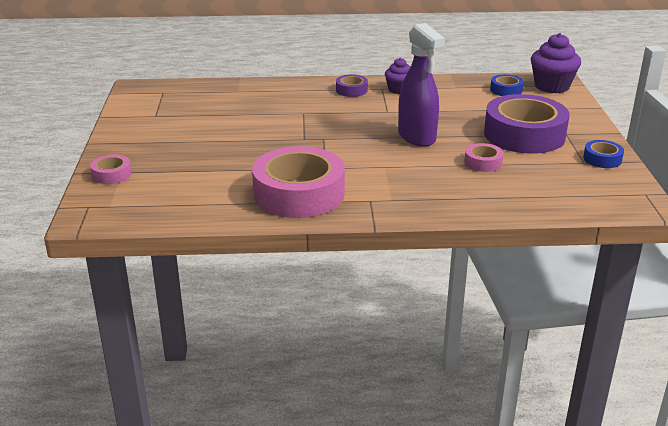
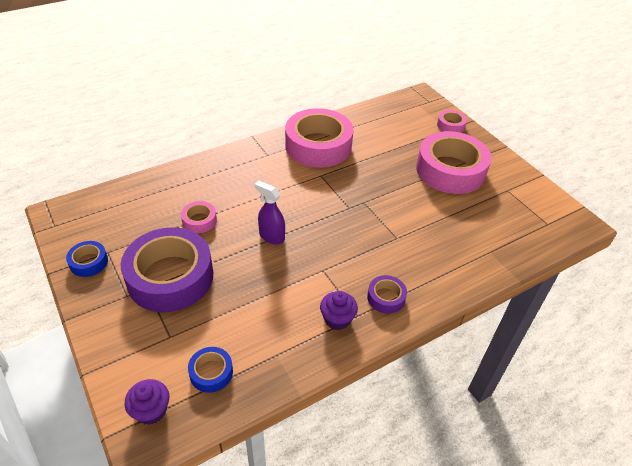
camera: 150 degrees right, 15 degrees up
(183, 139) = (450, 170): none -> pink tape
(417, 137) = (271, 236): purple spray bottle -> purple spray bottle, size x0.59
(552, 86) = (151, 410): purple cupcake -> purple cupcake, size x0.61

